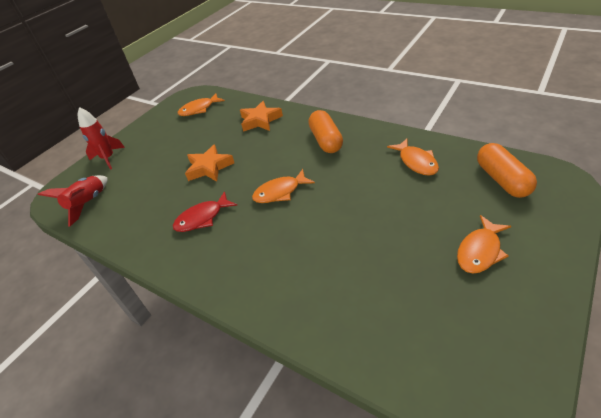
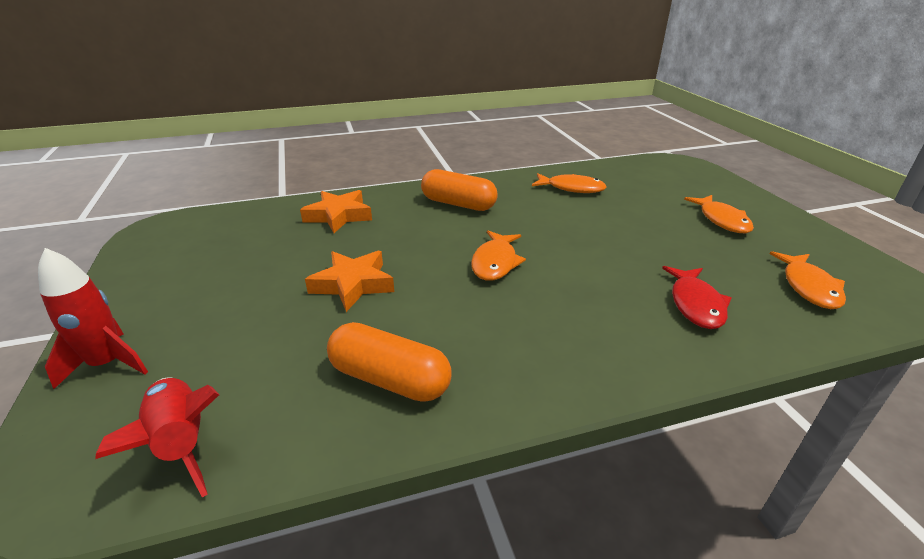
camera: 55 degrees left, 10 degrees down
(199, 109) = (207, 238): orange fish -> orange fish (809, 287)
(202, 218) = (448, 334): red fish -> red fish (695, 304)
(502, 180) = (648, 176): orange capsule -> orange capsule (390, 379)

